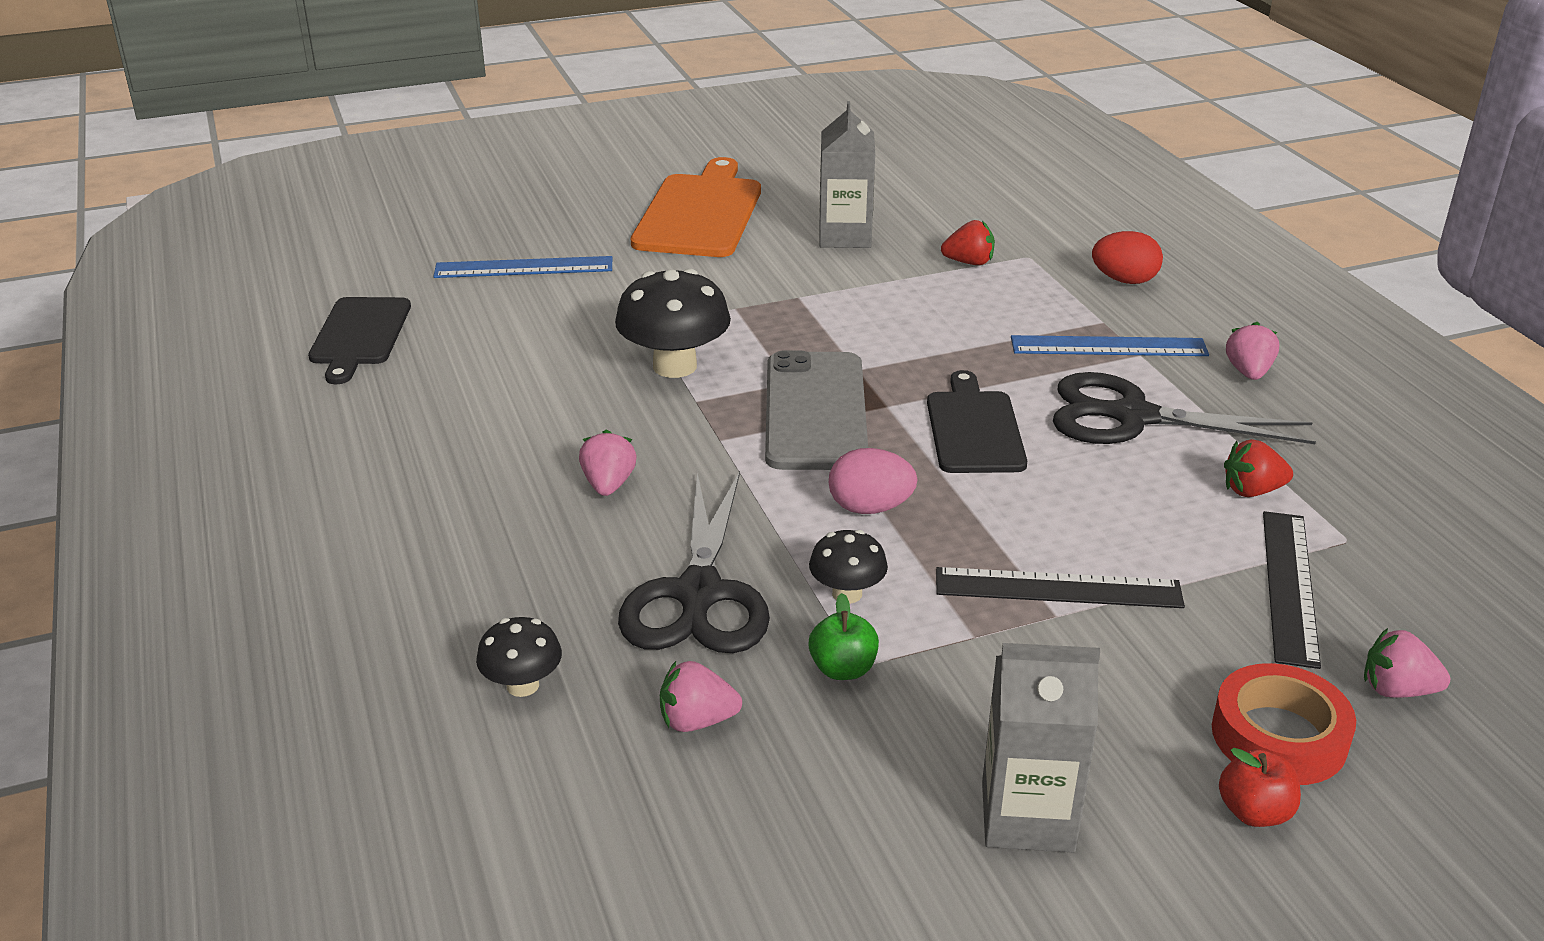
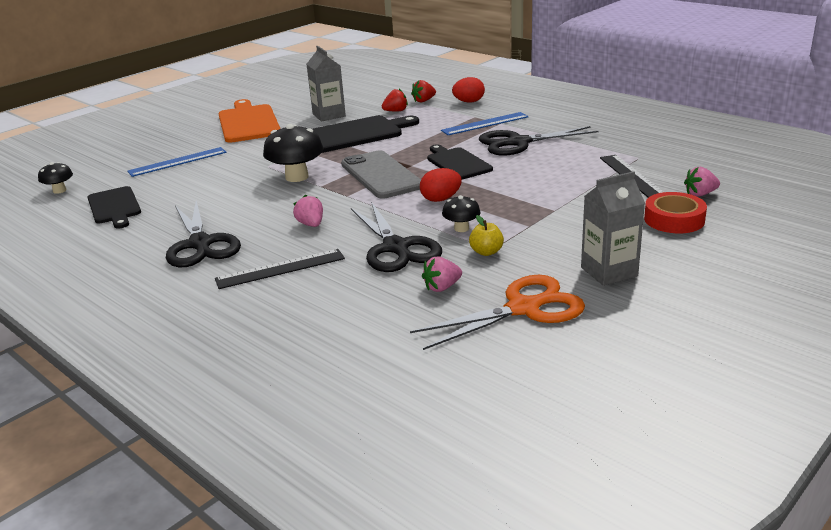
camera: 25 degrees left, 5 degrees down
(412, 464) = (200, 244): none -> black scissors
(522, 685) = (348, 301): black mushroom -> black mushroom (59, 190)
(794, 836) = (524, 308): none -> orange scissors
(843, 669) = (486, 252): green apple -> yellow apple
(852, 297) = (355, 134): none -> black cutting board
(870, 508) = (441, 199): pink egg -> red egg
(1058, 588) = (546, 202): black ruler -> black ruler (280, 269)
(1248, 372) = (549, 118): pink strawberry -> none
(1252, 491) = (588, 152): red strawberry -> red strawberry (424, 101)
(1254, 812) = (688, 243): red apple -> none

